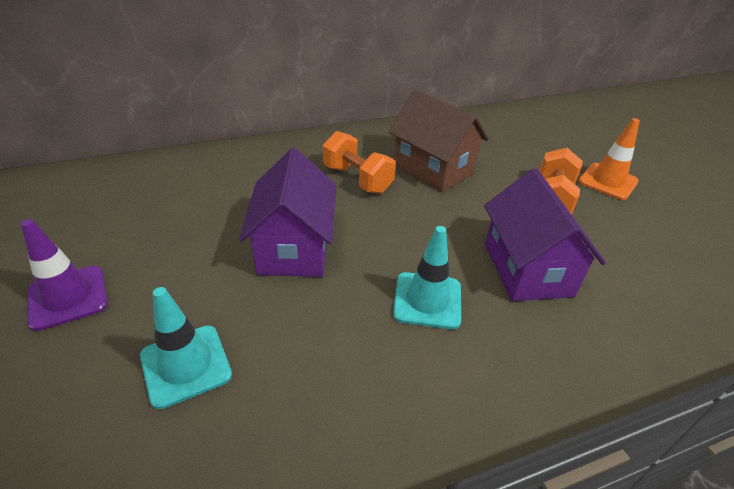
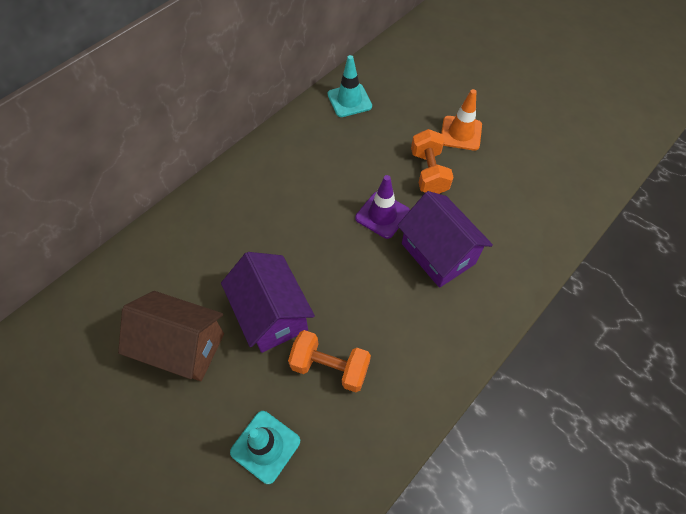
camera: 25 degrees left, 20 degrees up
(68, 297) = (140, 442): purple traffic cone -> purple traffic cone (382, 215)
(357, 179) = (276, 219): orange dumbbell -> orange dumbbell (330, 367)
(427, 300) = (387, 314): turquoise traffic cone -> turquoise traffic cone (349, 100)
(433, 169) = (329, 179): brown house -> brown house (183, 346)

